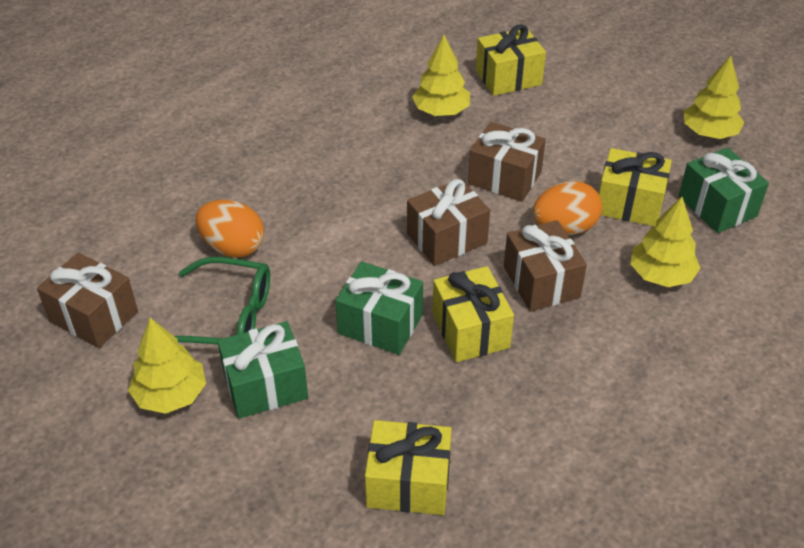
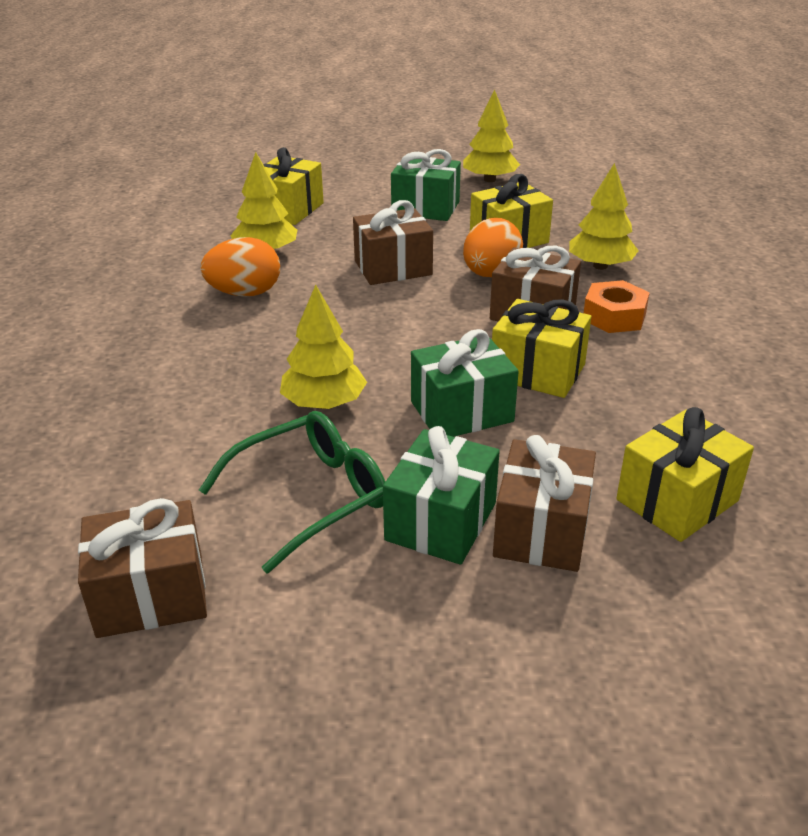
camera: 45 degrees left, 10 degrees down
(170, 395) = (359, 597): yellow tree -> yellow tree (324, 403)
(233, 247) = (223, 440): orange egg -> orange egg (245, 293)
(447, 238) = (414, 326): brown gift -> brown gift (541, 530)
(596, 325) = (614, 316): none -> orange nut
(717, 206) = (565, 214): green gift -> green gift (425, 208)

